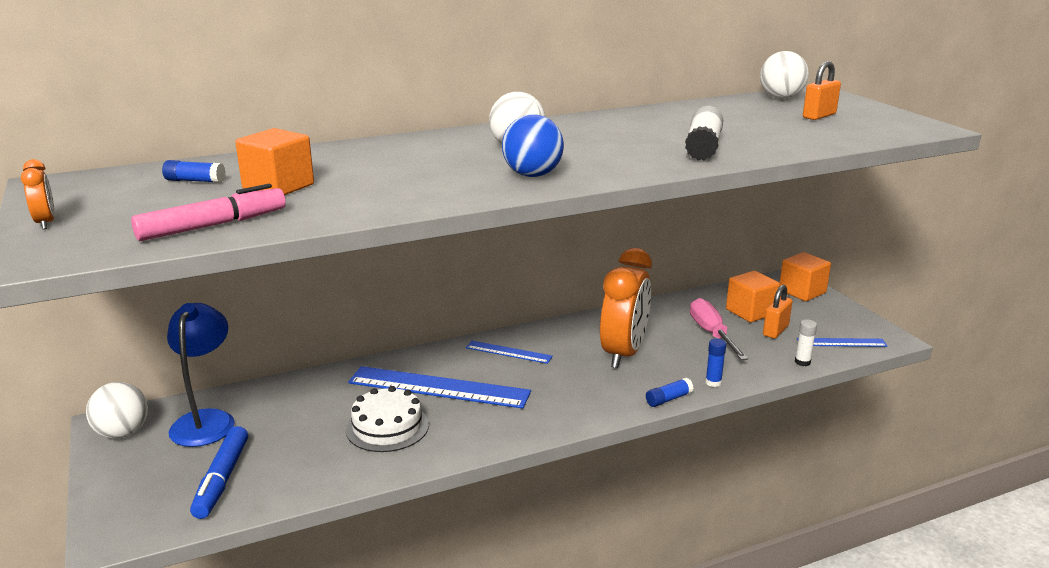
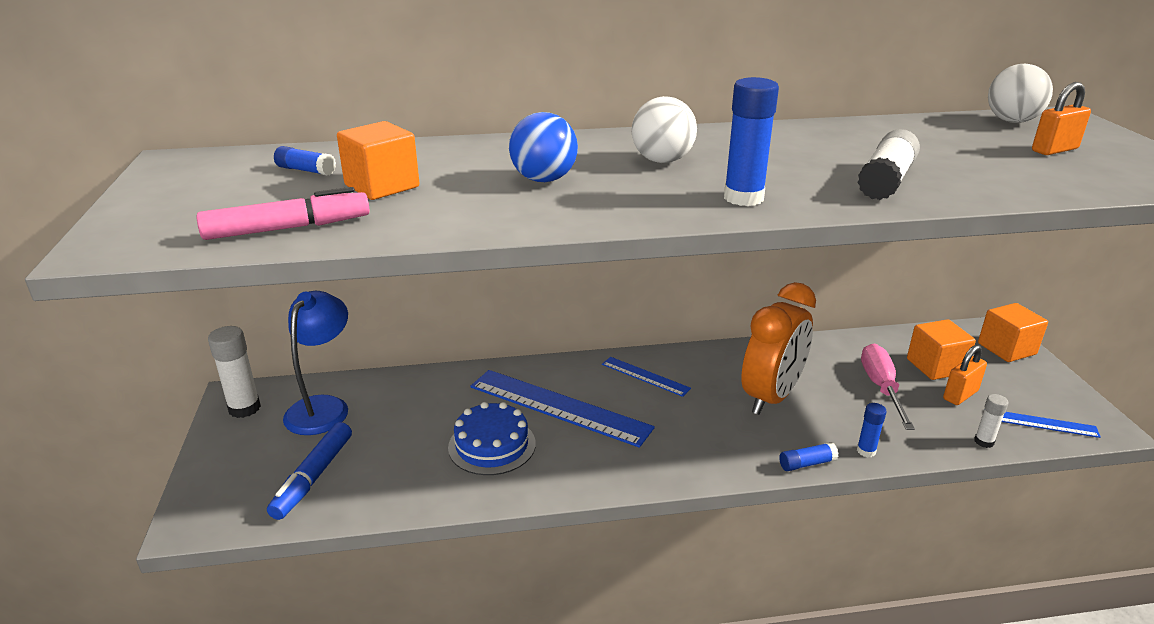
camera: 15 degrees right, 5 degrees up
(46, 223) = (137, 206): orange clock -> none
(122, 433) = (244, 408): white ball -> white glue stick
(387, 427) = (492, 445): white cake -> blue cake
(532, 175) = (662, 199): blue ball -> blue ball (544, 180)
(598, 168) = (743, 198): none -> blue glue stick

